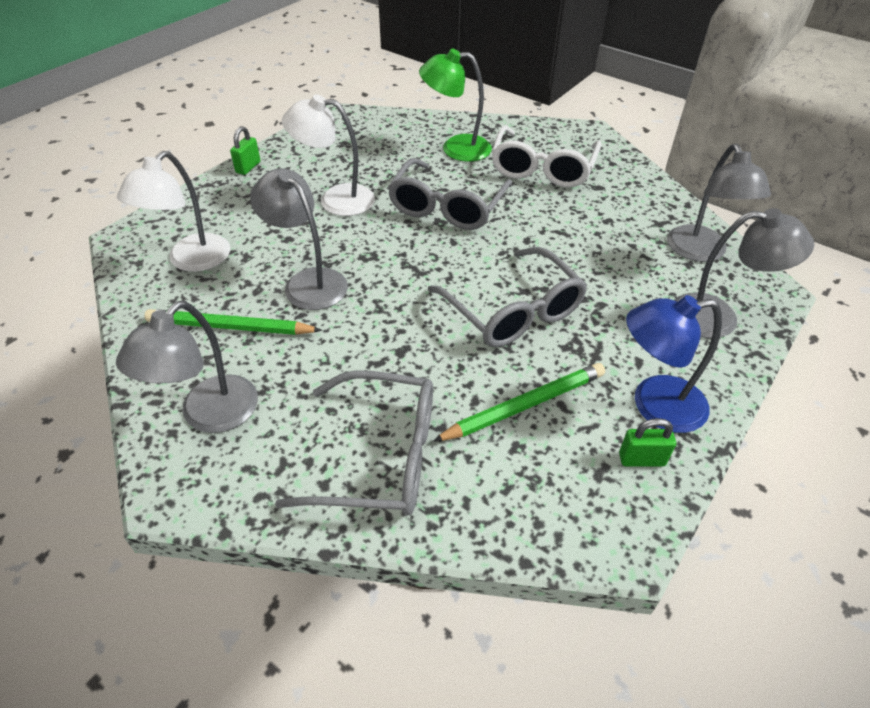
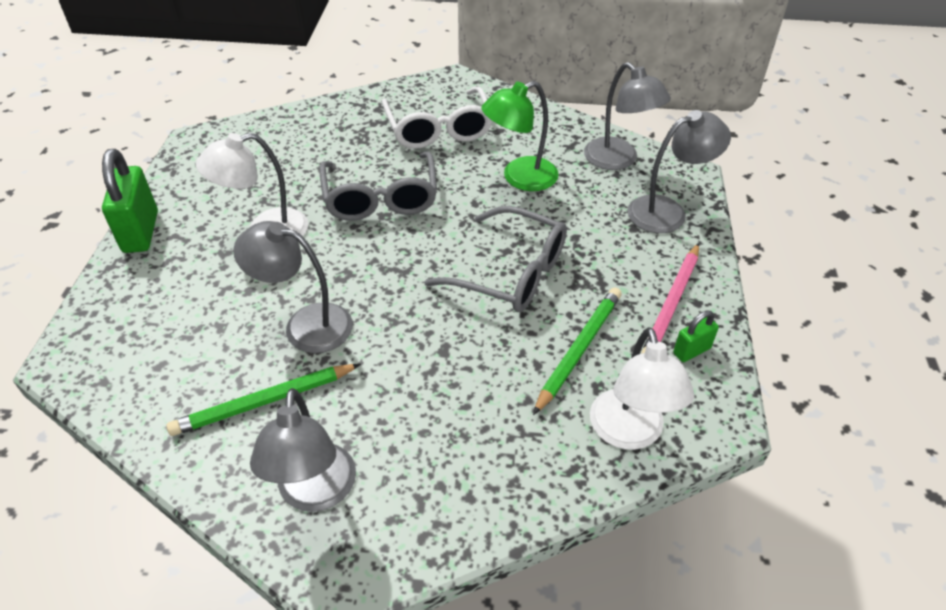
camera: 30 degrees left, 0 degrees up
(191, 261) = (163, 355): white lamp -> white lamp (629, 433)
(248, 167) = (141, 232): green padlock -> green padlock, size x1.92
(380, 456) = (497, 449): grey glasses -> none
(456, 148) = (344, 136): green lamp -> green lamp (520, 178)
(654, 405) = (671, 304): blue lamp -> pink pencil

